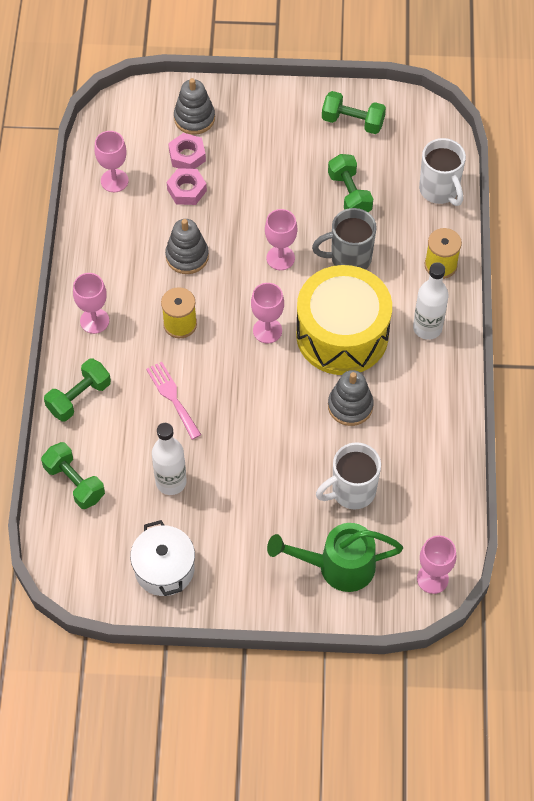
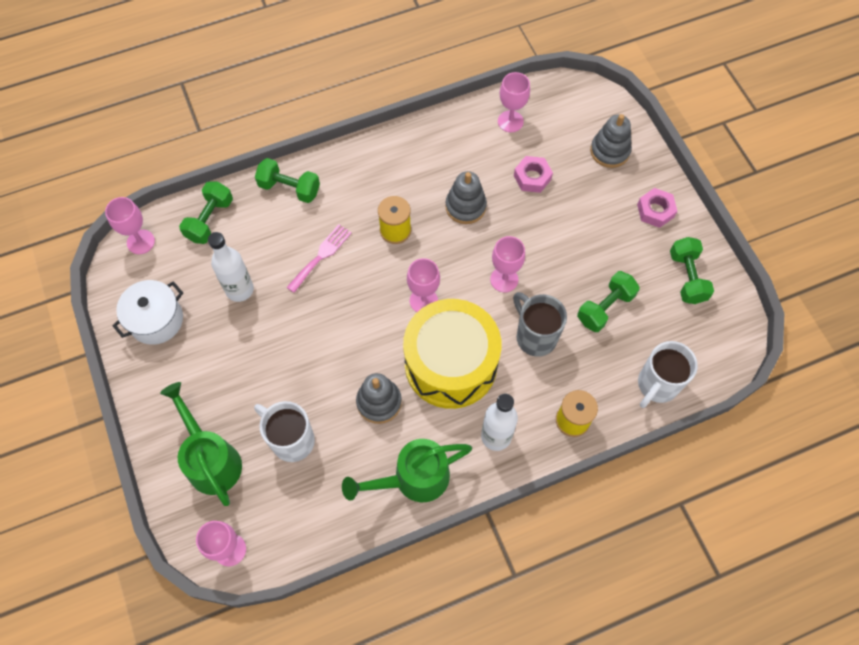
camera: 65 degrees right, 5 degrees up
(94, 321) = (367, 167): pink goblet -> pink goblet (140, 242)
(187, 156) = (567, 162): pink nut -> pink nut (655, 211)
(435, 407) = (413, 478): none -> green watering can

